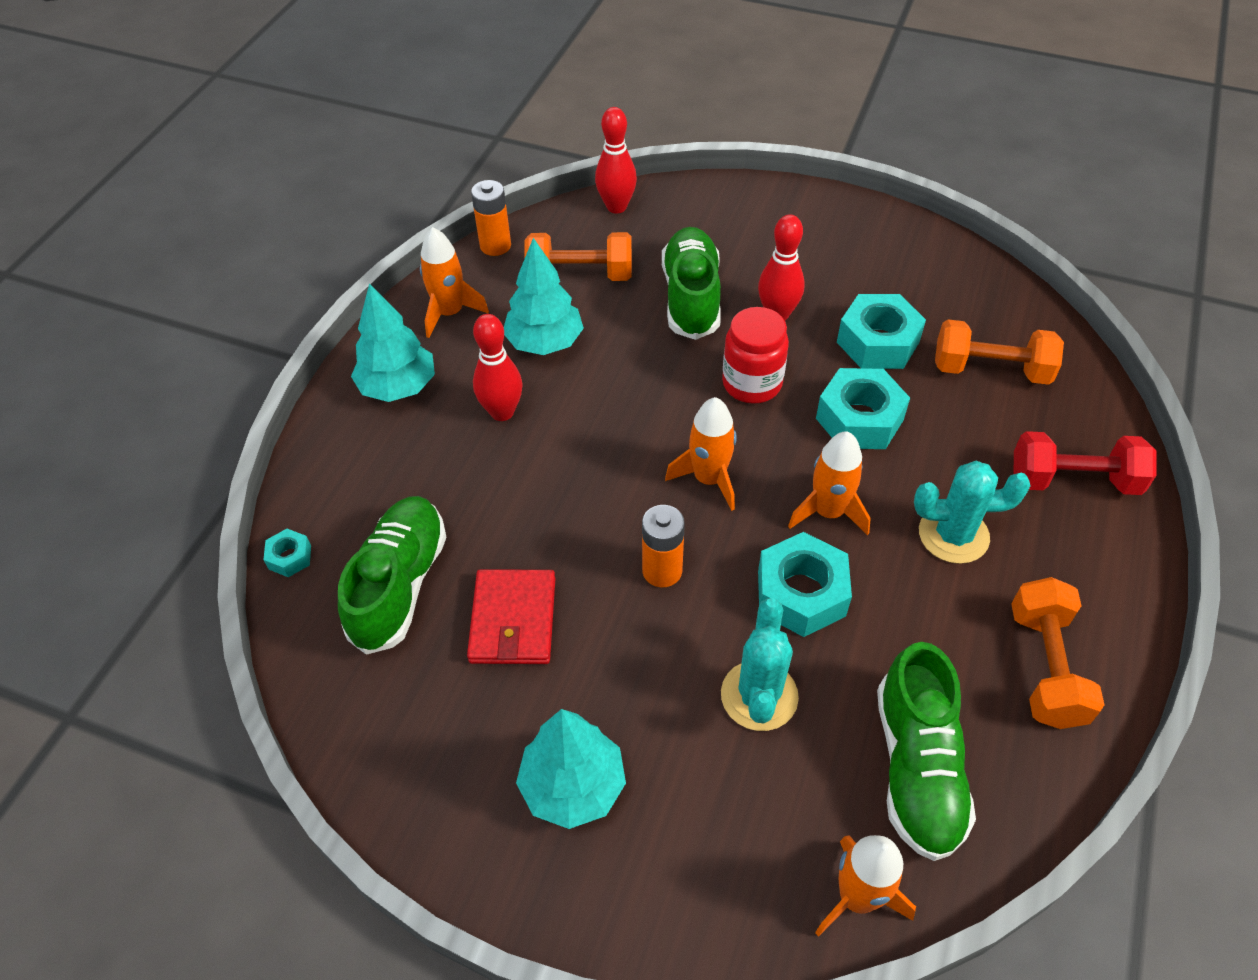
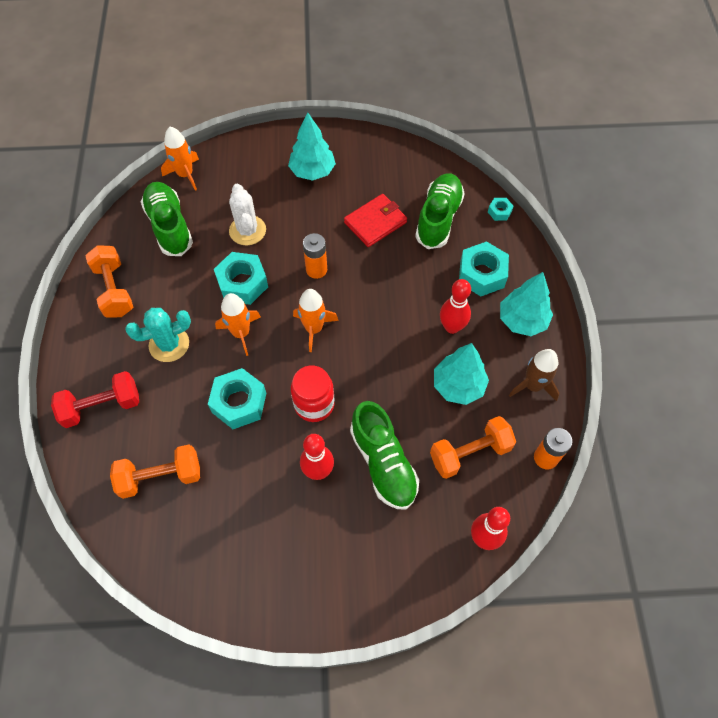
camera: 155 degrees right, 10 degrees up
(399, 584) = (438, 218): green shoe -> green shoe turned 150 degrees counterclockwise
(450, 313) = (533, 385): orange rocket -> brown rocket
(513, 620) = (375, 222): red wallet -> red wallet turned 75 degrees clockwise
(759, 696) = (247, 230): turquoise cactus -> white cactus
(877, 342) = (242, 472): turquoise nut -> turquoise nut (482, 274)

